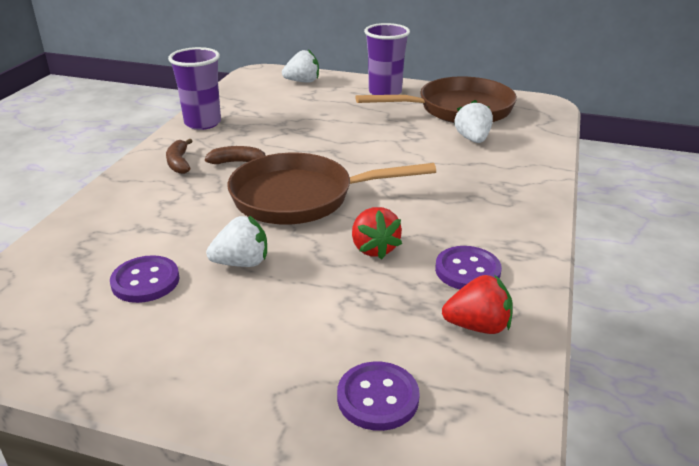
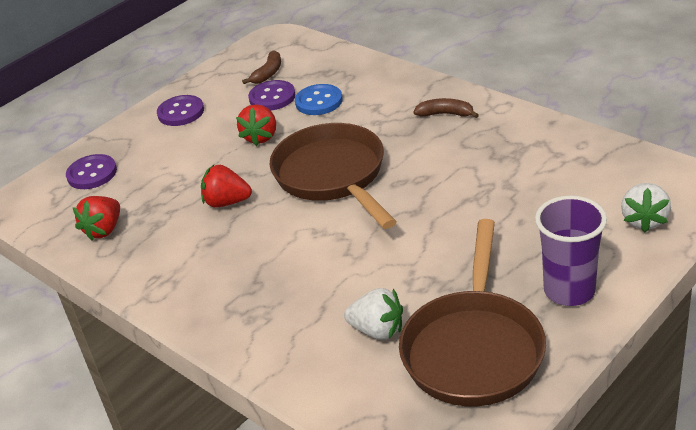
camera: 120 degrees right, 5 degrees up
(156, 241) = (319, 101): none -> blue button
(202, 123) = (535, 131): purple cup -> none
(238, 162) = (426, 147): brown banana -> brown banana (268, 73)
(242, 263) = (261, 137): white strawberry -> red strawberry
(300, 197) = (333, 176): brown pan -> brown pan turned 45 degrees counterclockwise
(467, 270) = (160, 244): purple button -> purple button (181, 112)

